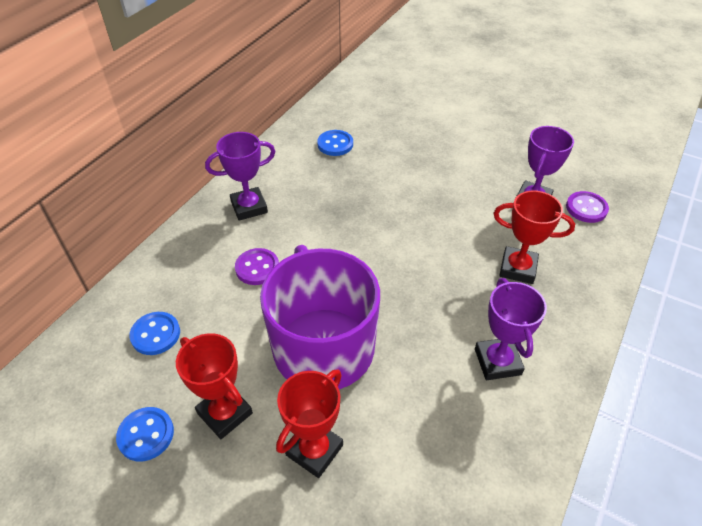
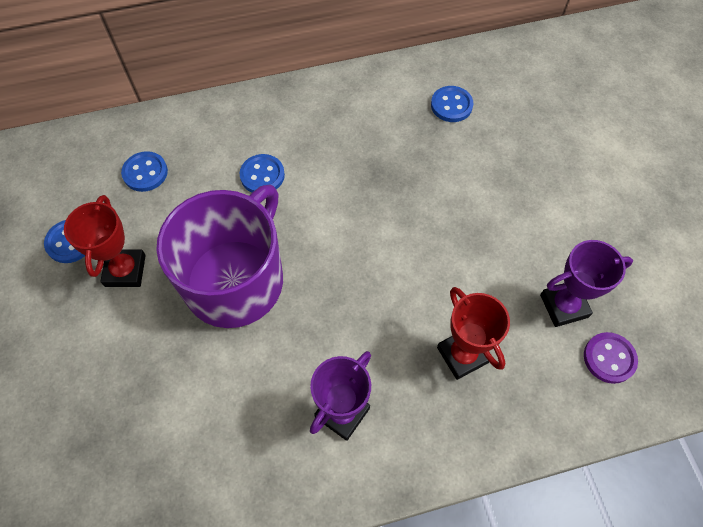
camera: 45 degrees right, 15 degrees up
(249, 207) = (314, 115): purple trophy -> none
(257, 268) = (262, 175): purple button -> blue button
(314, 450) = (147, 349): red trophy -> none

